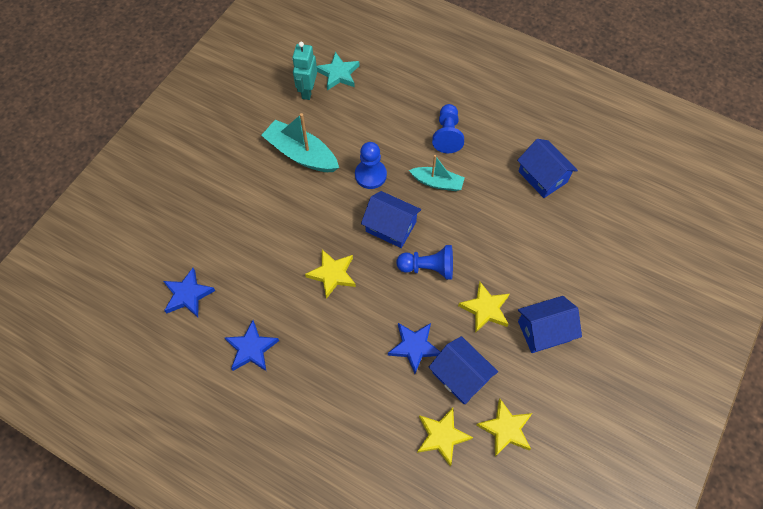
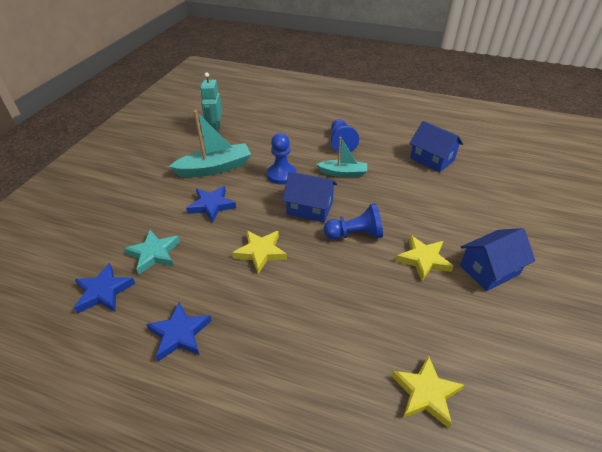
camera: 10 degrees left, 20 degrees down
(301, 154) = (215, 168): turquoise boat -> turquoise boat turned 135 degrees clockwise
(338, 74) = (240, 118): turquoise star -> turquoise star (154, 254)
(414, 347) = (363, 304): blue star -> blue star (211, 205)
(460, 376) = (422, 324): blue house -> none
(505, 429) = (495, 372): yellow star -> none

